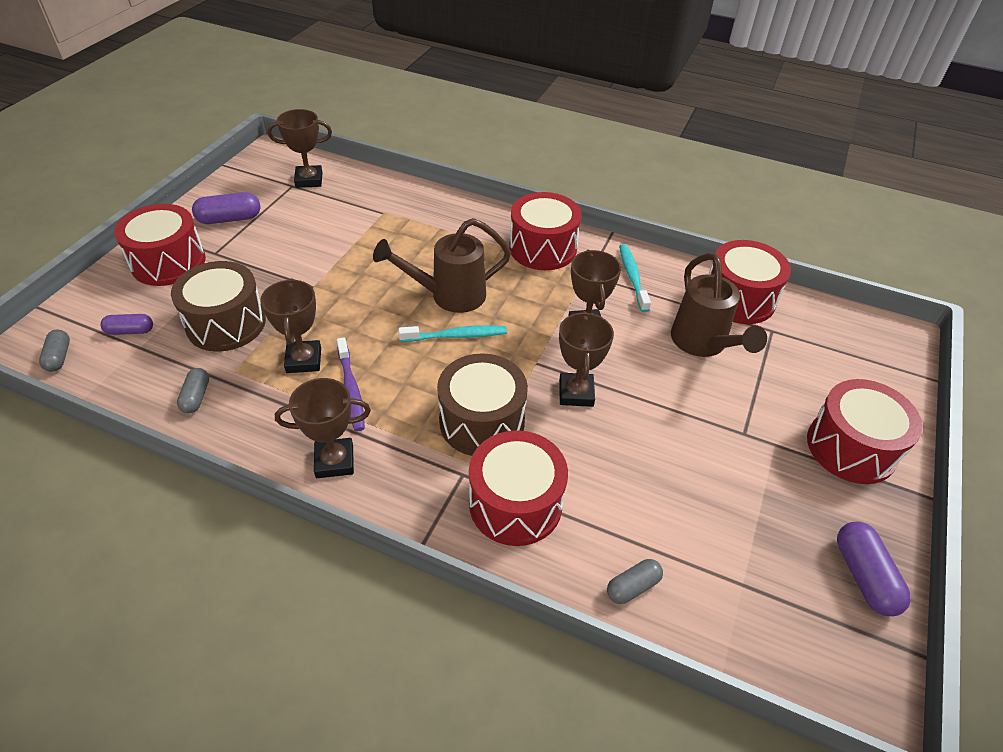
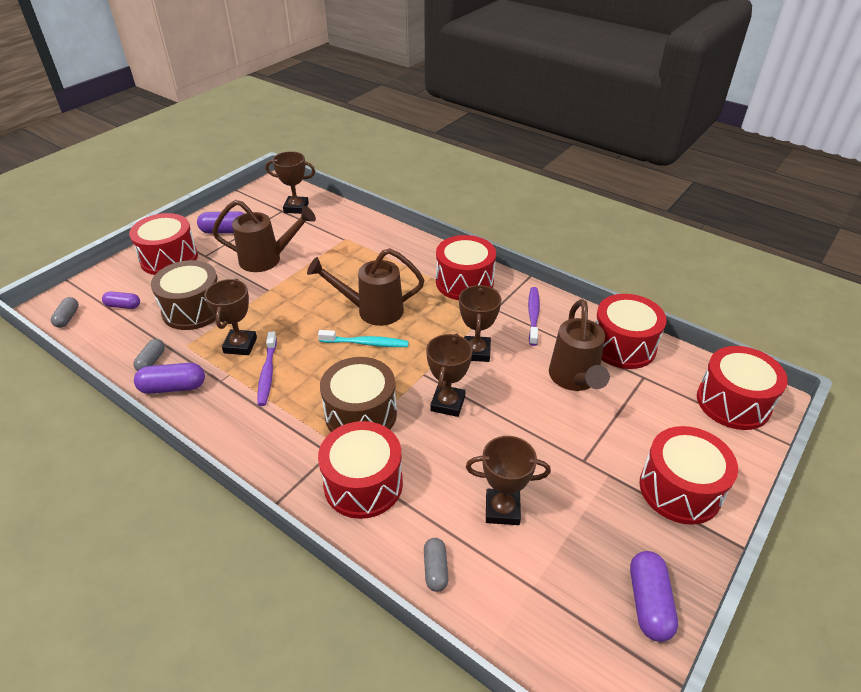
camera: 15 degrees right, 5 degrees down
(237, 426) = (173, 387): none -> purple capsule
(298, 249) = (268, 260): none -> brown watering can
(334, 461) = (234, 426): brown trophy -> brown trophy (502, 509)
(632, 277) = (533, 315): turquoise toothbrush -> purple toothbrush
(633, 586) = (435, 569): grey capsule -> grey capsule turned 75 degrees counterclockwise
(869, 344) = (733, 402): none -> red drum

